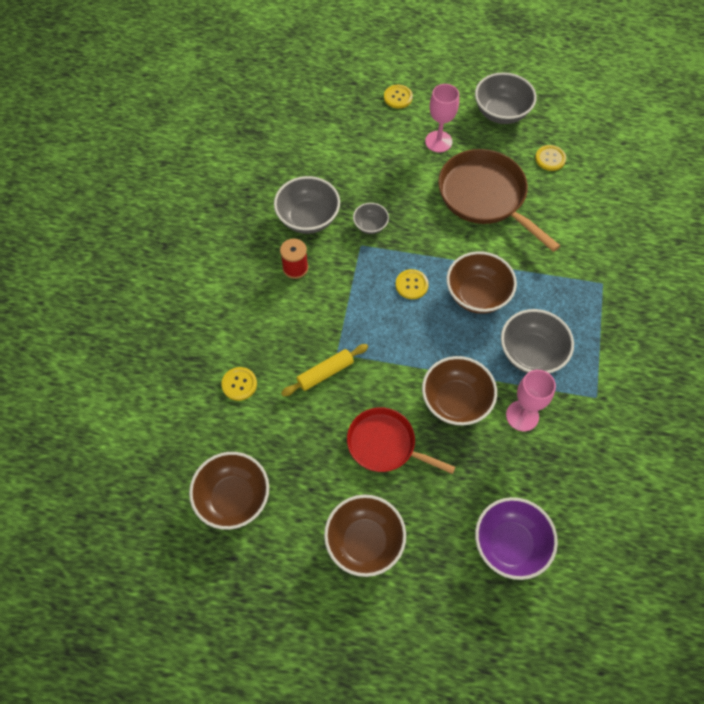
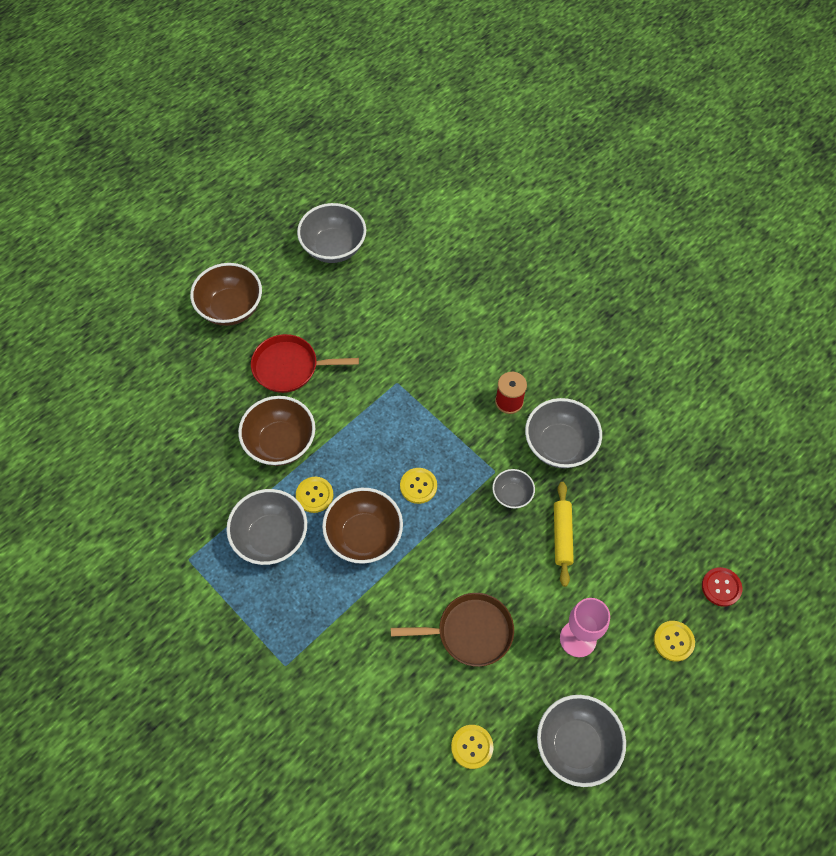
camera: 125 degrees right, 0 degrees up
(233, 498) = (333, 247): brown bowl -> grey bowl
(239, 384) = (424, 298): yellow button -> yellow button (314, 495)
(325, 373) = (385, 363): yellow rolling pin -> yellow rolling pin (562, 536)
(342, 90) = (721, 587): none -> red button
(385, 444) = (289, 367): red pan -> red pan turned 150 degrees counterclockwise
(485, 196) = (470, 632): brown pan -> brown pan, size x0.65
(510, 544) = (142, 399): purple bowl -> none
(522, 416) = (225, 485): pink goblet -> none

